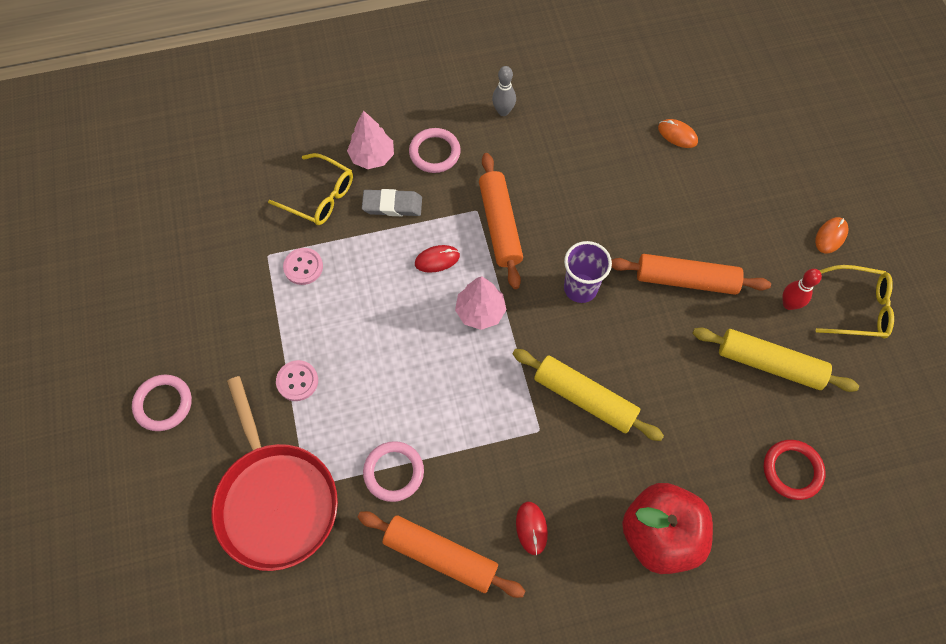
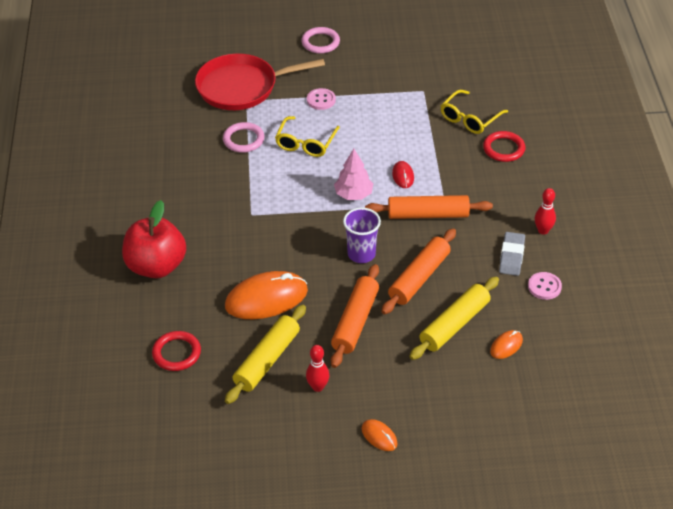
camera: 100 degrees right, 20 degrees down
(303, 267) = (409, 107): pink button -> pink button (544, 287)
(372, 157) = (503, 149): pink tree -> red ring
(392, 205) = (456, 156): grey eraser -> grey eraser (511, 256)
(434, 152) = (504, 184): pink ring -> none
(440, 556) = (181, 156): orange rolling pin -> orange rolling pin (419, 277)
(503, 111) = (543, 230): grey bowling pin -> red bowling pin
(531, 528) = (184, 201): red mouse -> none
(584, 398) = (268, 242): yellow rolling pin -> yellow rolling pin (454, 324)
(678, 383) = (266, 299): none -> orange mouse
(858, 308) = (303, 436): yellow glasses -> yellow glasses (305, 143)

